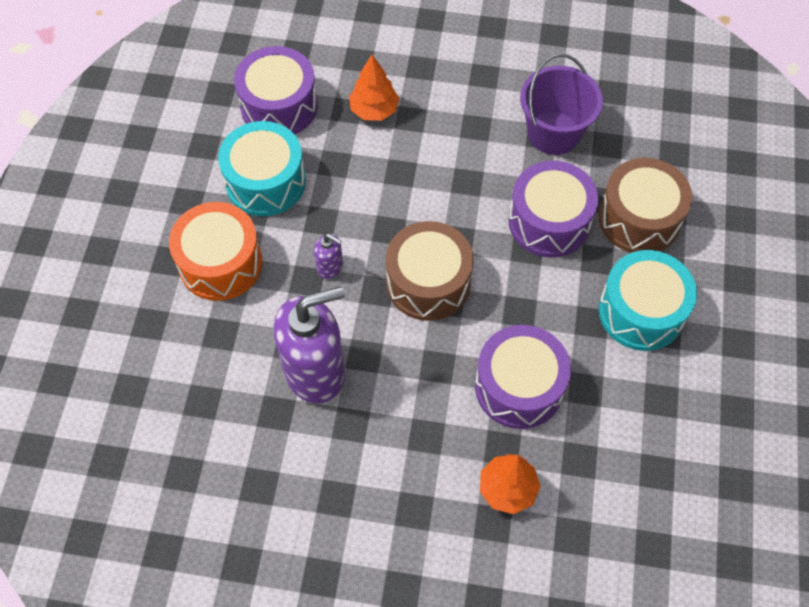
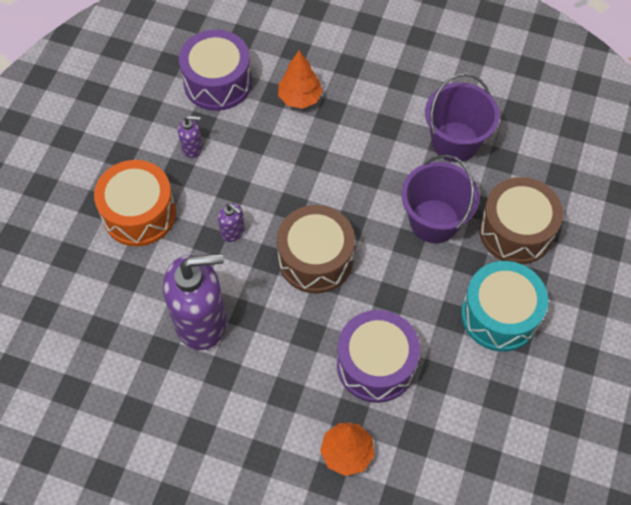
camera: 10 degrees right, 0 degrees up
(265, 182) = (192, 148): turquoise drum -> purple soap dispenser
(549, 221) = (434, 221): purple drum -> purple bucket

